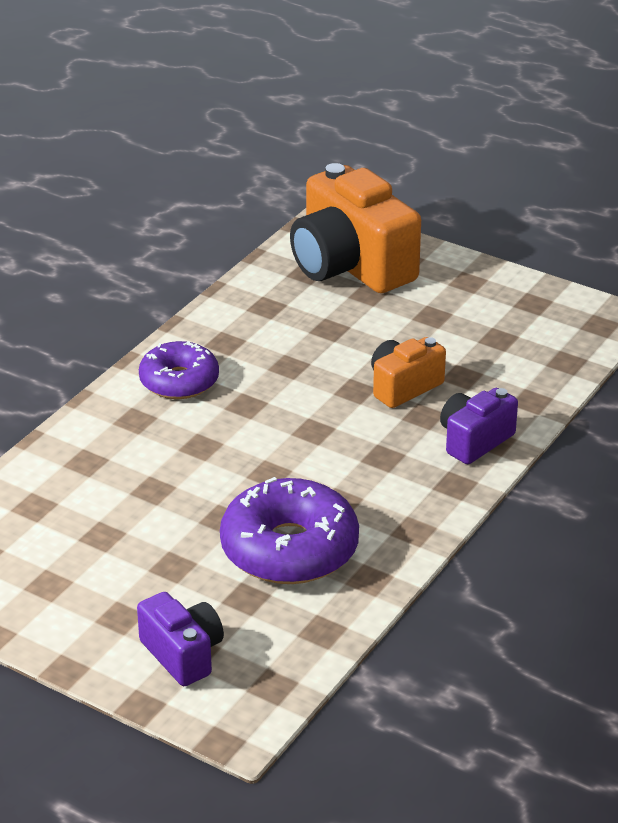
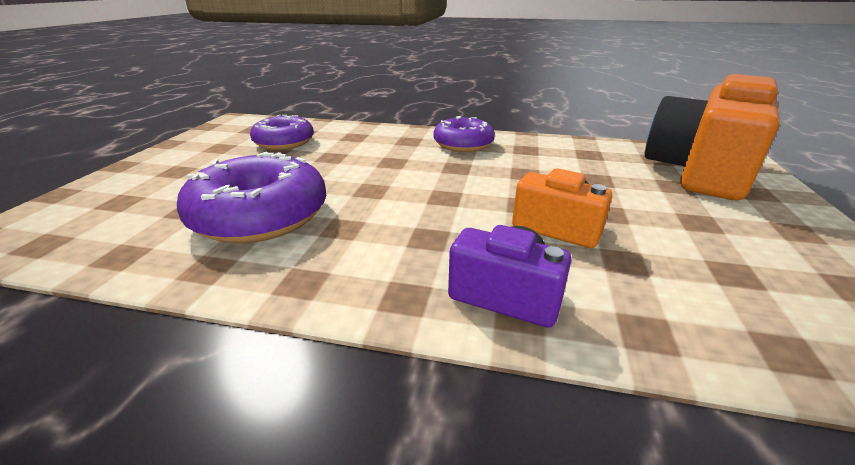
camera: 70 degrees right, 5 degrees down
(68, 525) = (284, 142): none -> purple donut
(183, 654) = (116, 198): purple camera -> none

